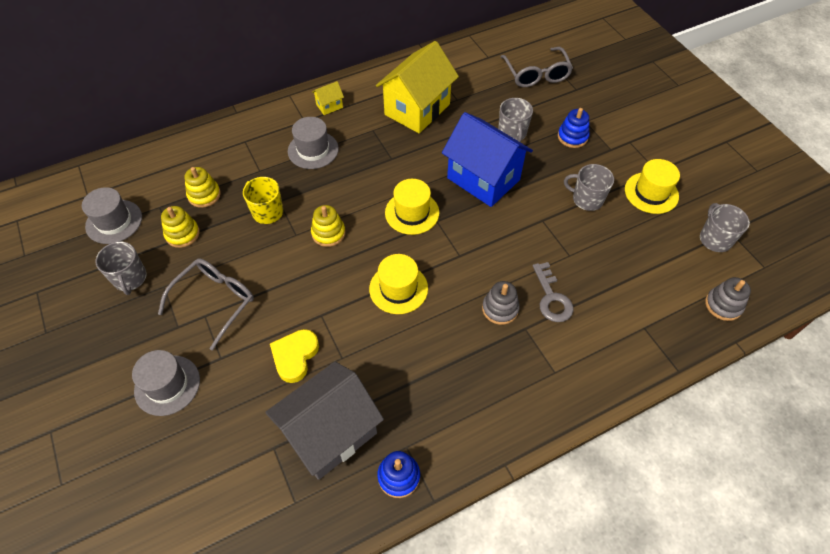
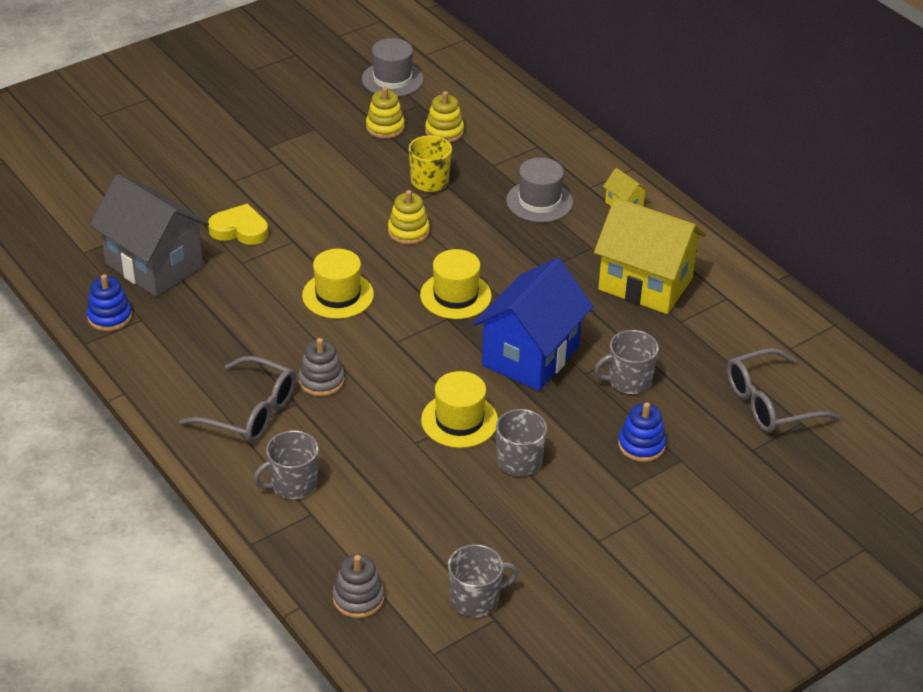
camera: 80 degrees right, 15 degrees down
(130, 278) = (320, 105): grey mug -> grey mug (293, 484)
(167, 385) = (200, 154): grey hat -> none
(214, 302) = (300, 165): grey glasses -> grey glasses (249, 412)
(552, 298) = (344, 426): grey key -> none
(651, 193) = (550, 531): yellow hat -> yellow hat (459, 420)

